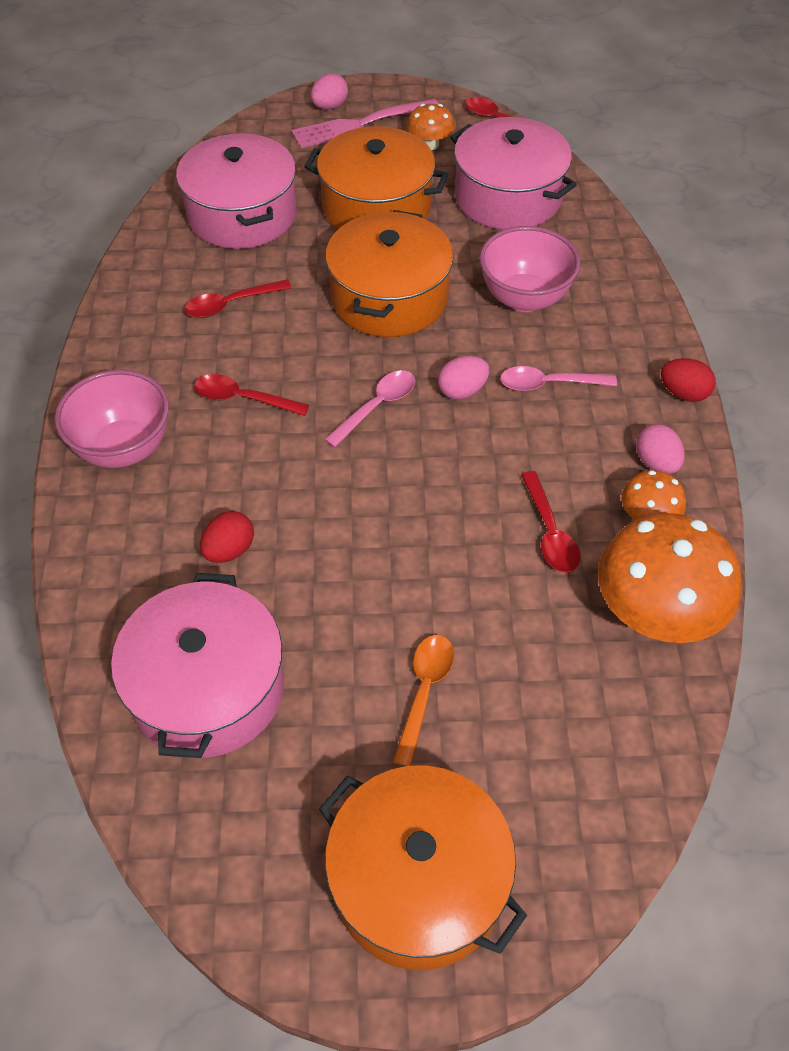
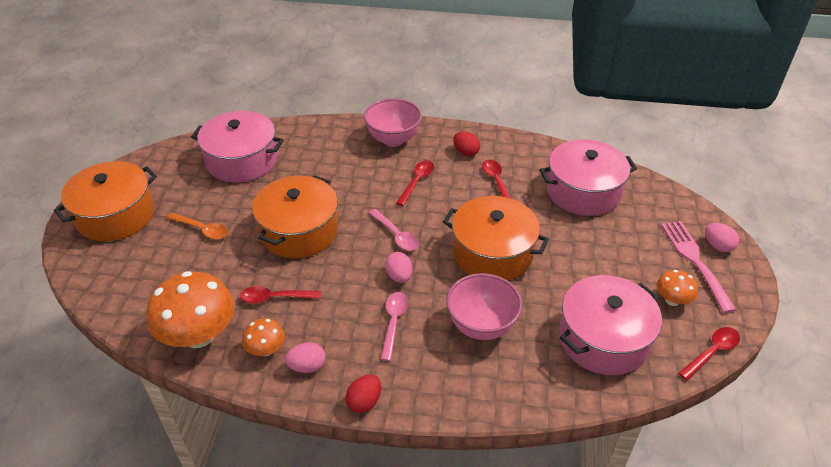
camera: 100 degrees right, 10 degrees down
(229, 550) = (315, 171): red egg -> red egg (466, 152)
(376, 207) = (591, 258): orange pot -> orange pot (299, 231)

